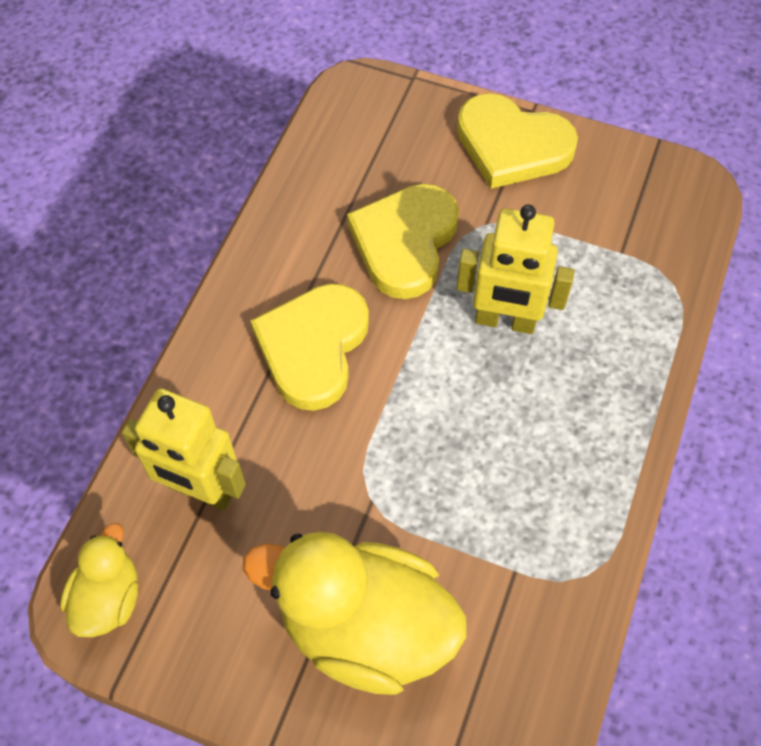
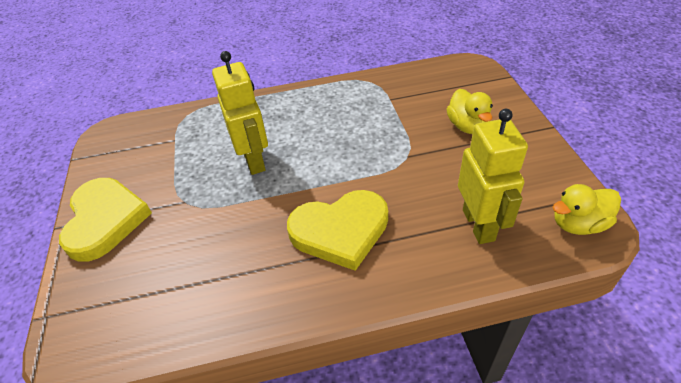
camera: 120 degrees left, 15 degrees down
(365, 628) = (467, 126): yellow duck -> yellow duck, size x0.52
(405, 243) = (225, 231): yellow heart -> none

